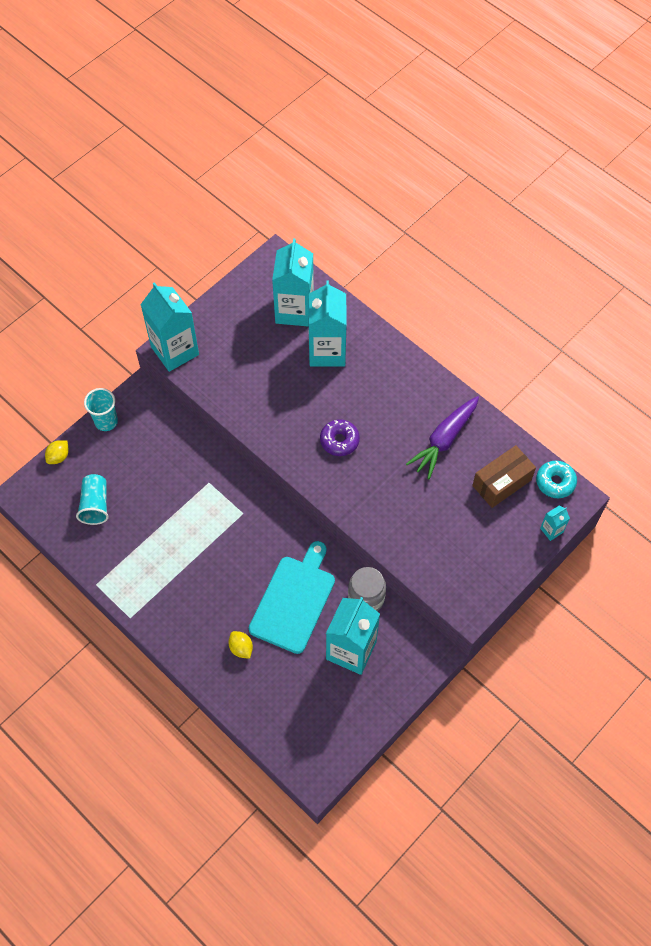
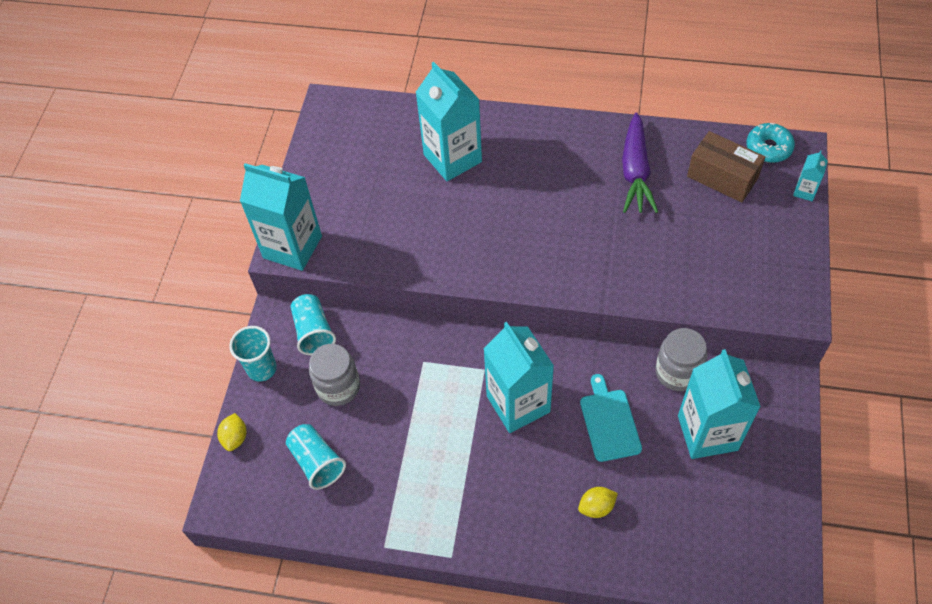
camera: 30 degrees left, 5 degrees down
(143, 464) = (338, 387): none -> grey jar
(155, 417) = (314, 332): none -> turquoise cup
(241, 648) = (596, 507): yellow lemon -> yellow lemon turned 45 degrees counterclockwise
(294, 310) = (388, 140): turquoise carton -> turquoise carton (518, 404)
(294, 601) = (609, 422): turquoise cutting board -> turquoise cutting board, size x0.62
(339, 441) = (536, 232): purple donut -> none
(501, 483) = (722, 177): brown box -> brown box turned 75 degrees counterclockwise

